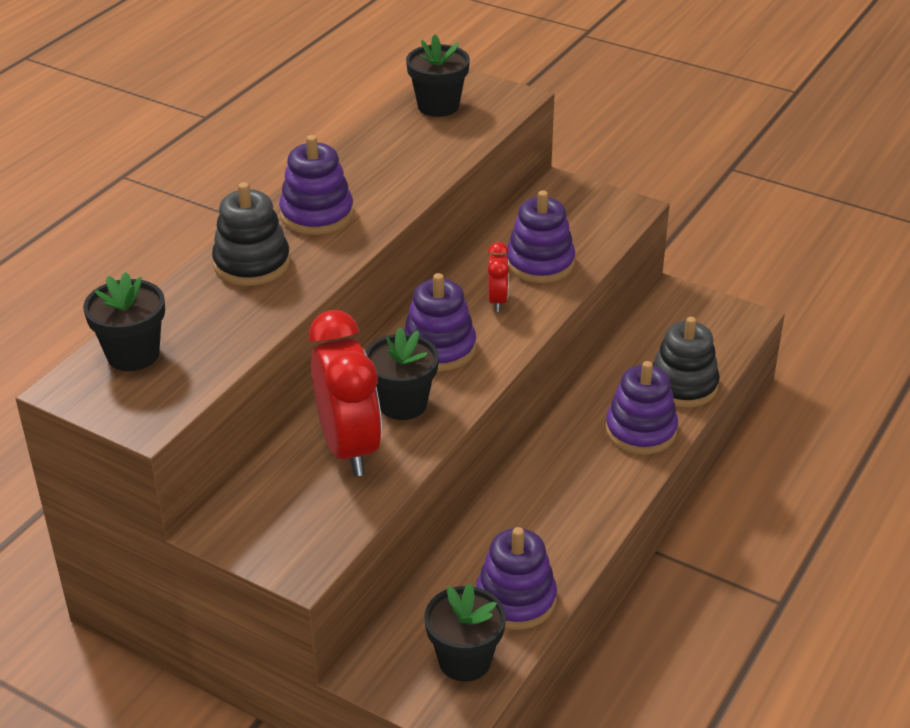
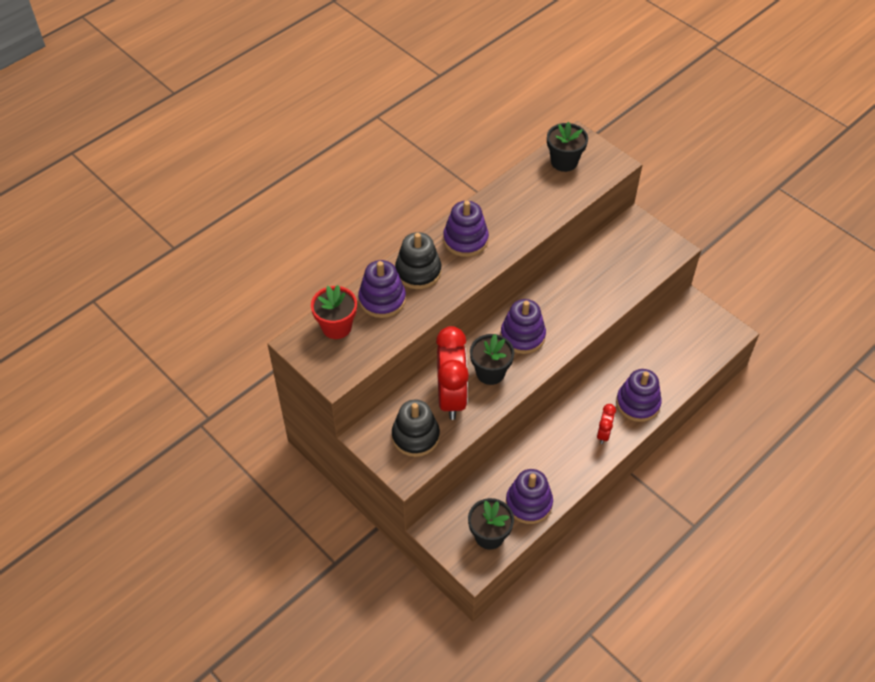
camera: 15 degrees right, 15 degrees up
(133, 354) = (336, 327): black flower pot -> red flower pot
(497, 301) = (568, 307): red clock -> red clock (603, 434)
(540, 263) = (603, 282): purple stacking toy -> purple stacking toy (382, 299)
(683, 385) = (675, 375): black stacking toy -> black stacking toy (415, 436)

